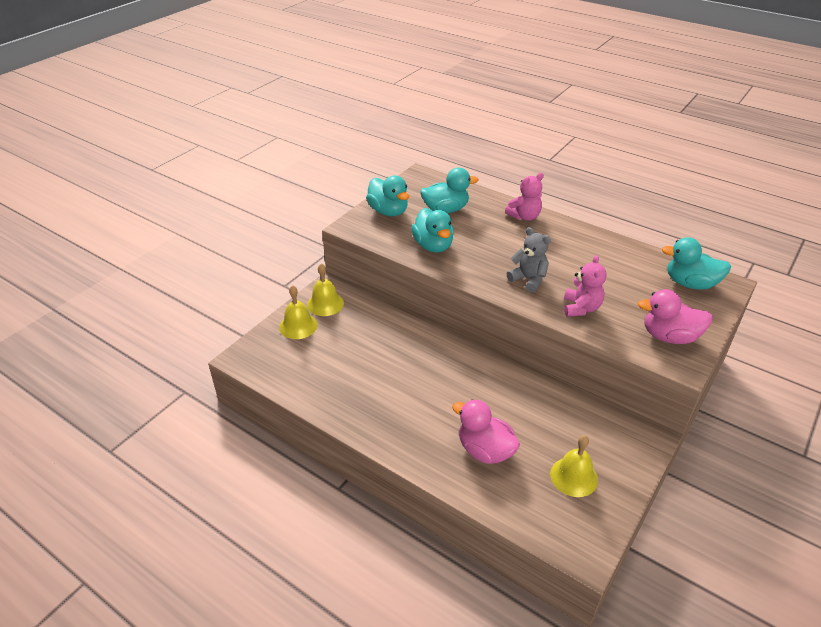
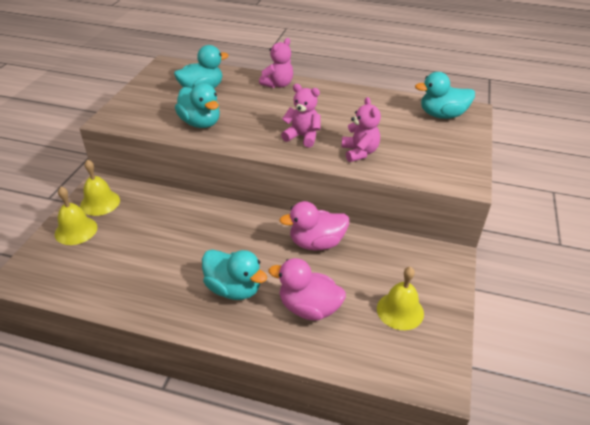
camera: 20 degrees left, 0 degrees up
(388, 211) = (145, 100): turquoise duck -> turquoise duck (233, 289)
(528, 279) = (302, 137): grey teddy bear -> pink teddy bear
(669, 336) = (445, 161): pink duck -> pink duck (316, 243)

